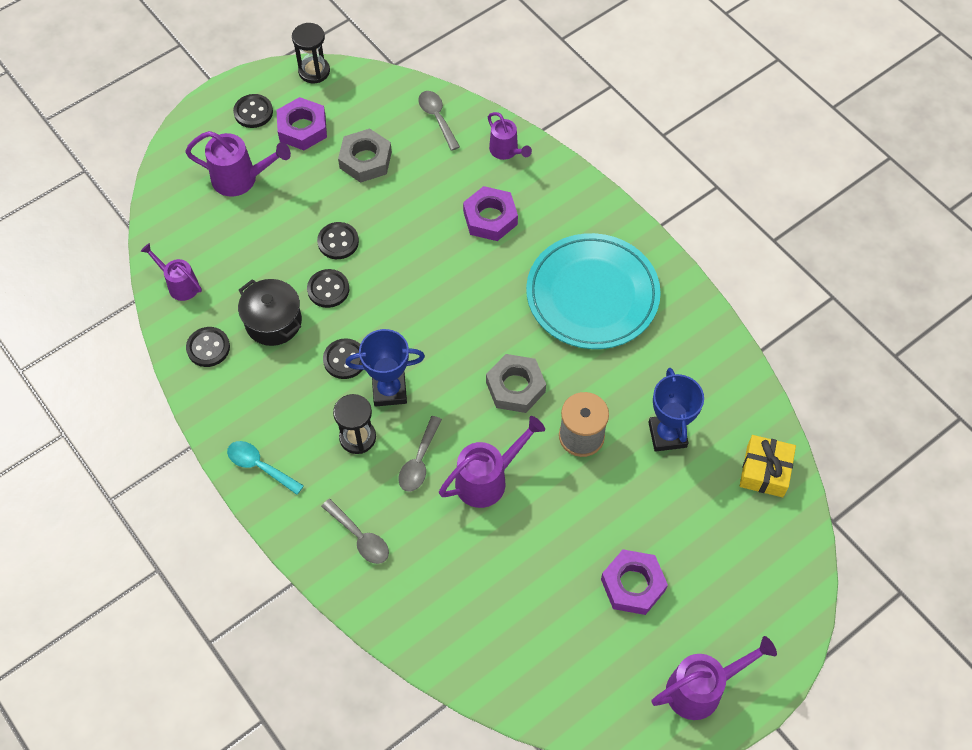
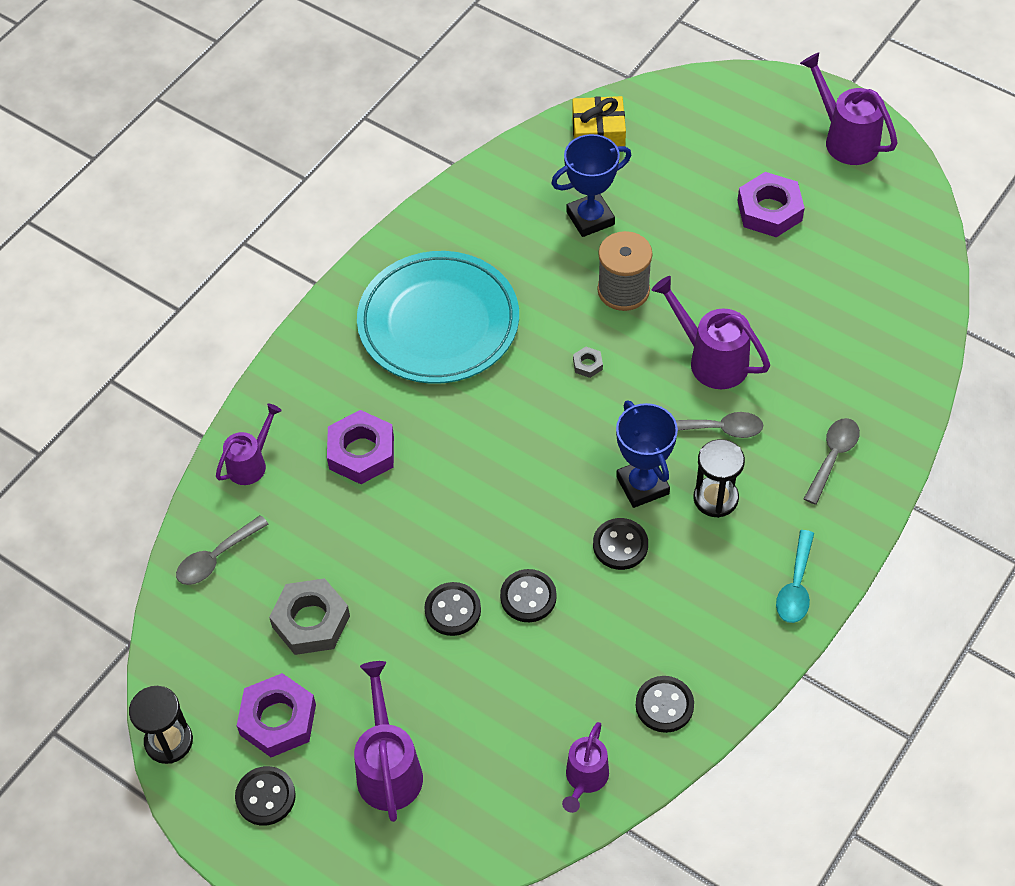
camera: 105 degrees left, 5 degrees down
(273, 322) = (598, 643): black pot -> none
(515, 387) = (587, 364): grey nut -> grey nut, size x0.44

